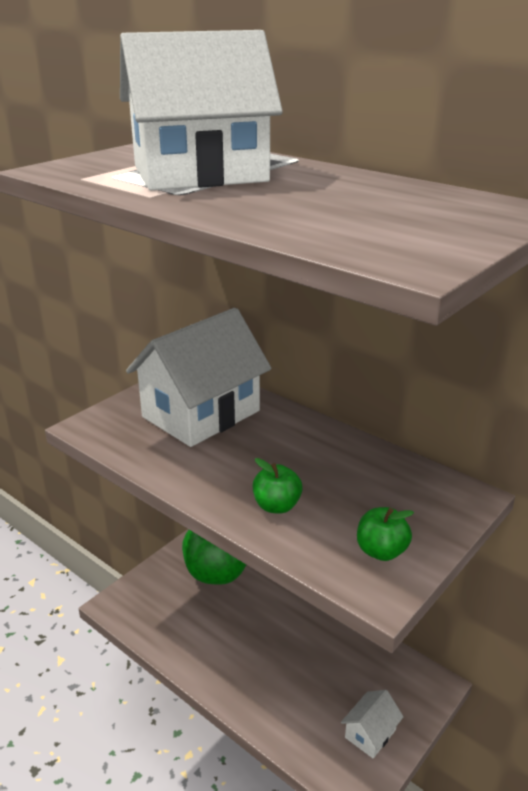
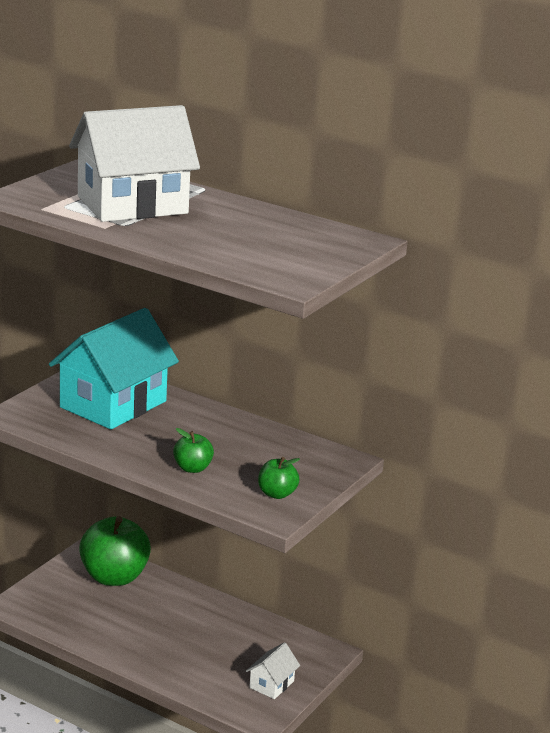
camera: 10 degrees left, 5 degrees down
(201, 414) = (113, 404): white house -> turquoise house

